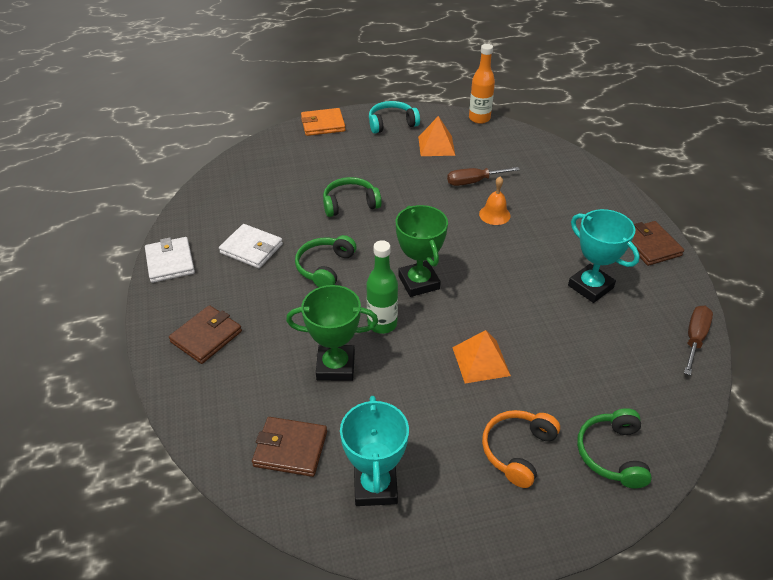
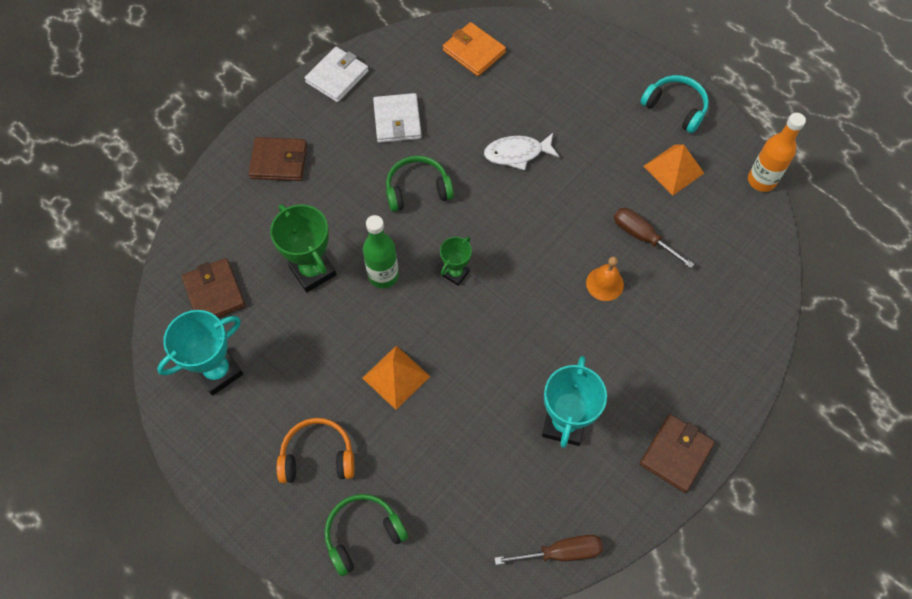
camera: 55 degrees right, 20 degrees up
(323, 124) = (618, 52): orange wallet -> orange wallet (474, 51)
(350, 204) = (517, 153): green headphones -> white fish
(418, 282) = (455, 273): green trophy -> green trophy, size x0.57

